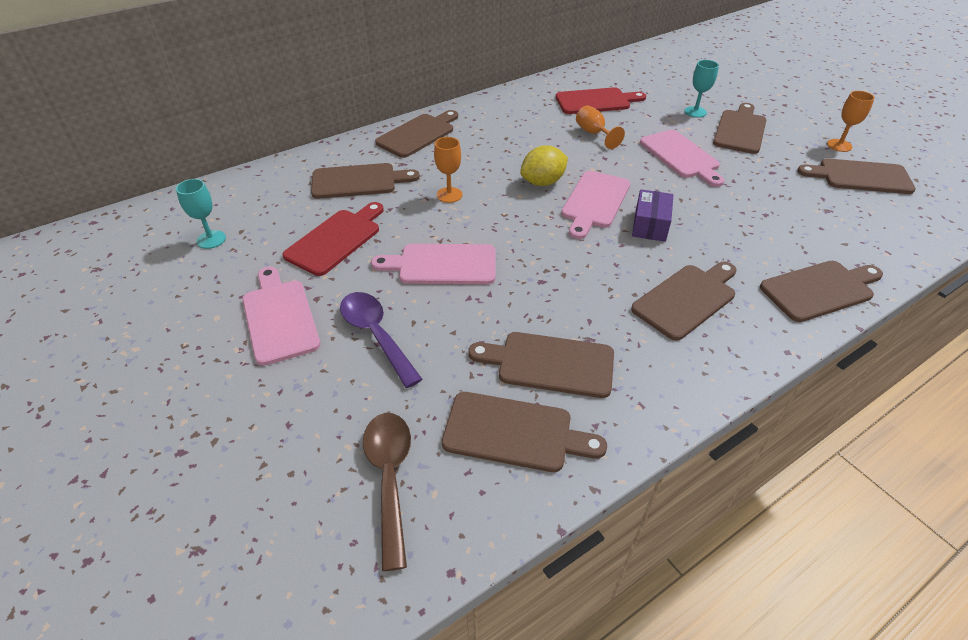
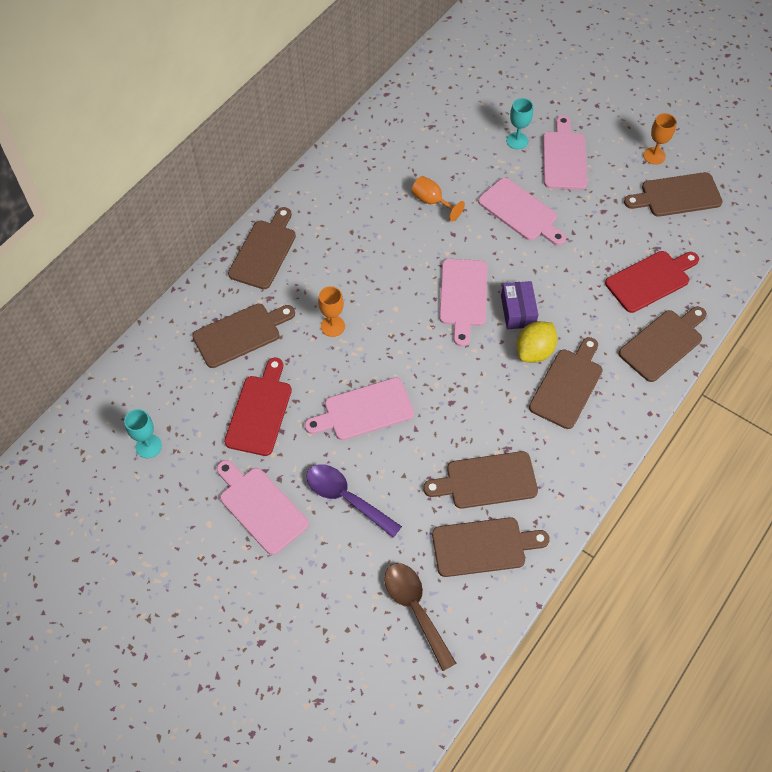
camera: 20 degrees left, 15 degrees up
(543, 182) = (409, 284): yellow lemon -> yellow lemon (534, 351)
(596, 101) = (418, 150): red cutting board -> red cutting board (650, 280)
(740, 130) = (564, 157): brown cutting board -> pink cutting board

